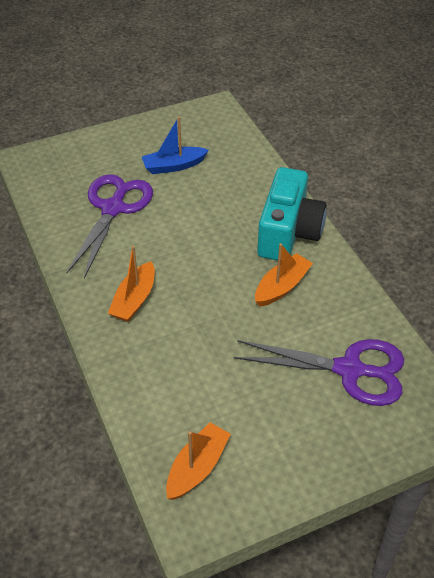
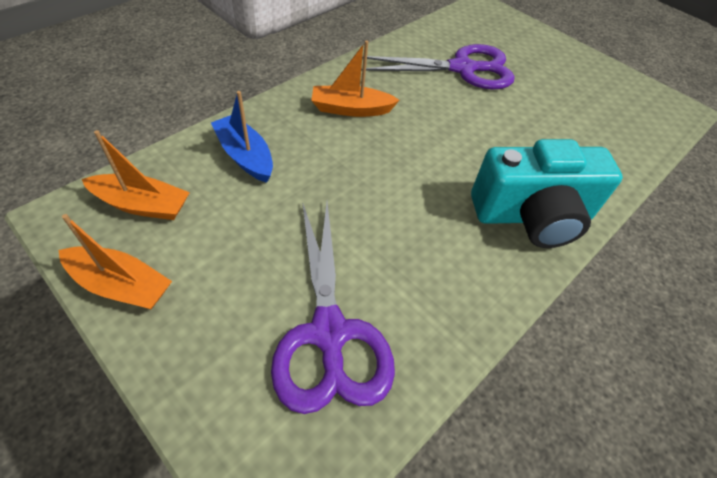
camera: 65 degrees right, 5 degrees up
(174, 166) = (556, 96): blue boat -> blue boat (245, 156)
(282, 287) = (436, 227): orange boat -> orange boat (121, 285)

